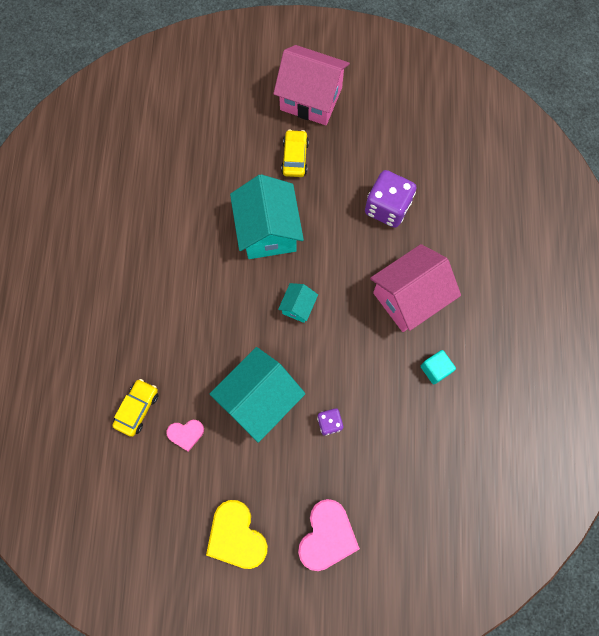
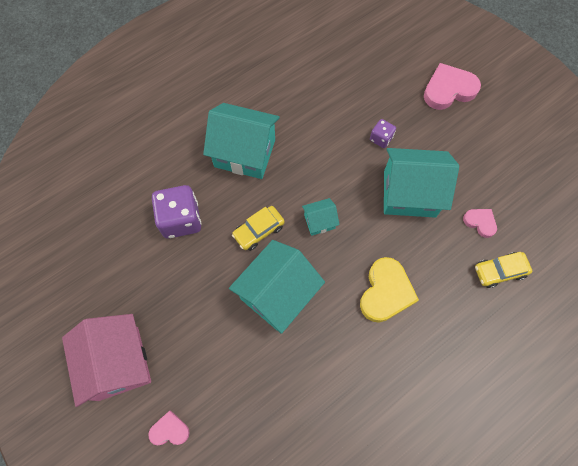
camera: 130 degrees left, 5 degrees down
(236, 536) = (504, 138): yellow heart -> yellow heart (386, 292)
(239, 101) = (170, 430): none -> pink heart
(295, 157) = (191, 328): yellow car -> yellow car (259, 231)
(409, 297) = (244, 153): pink house -> turquoise house
(435, 369) = (283, 102): turquoise cube -> none

